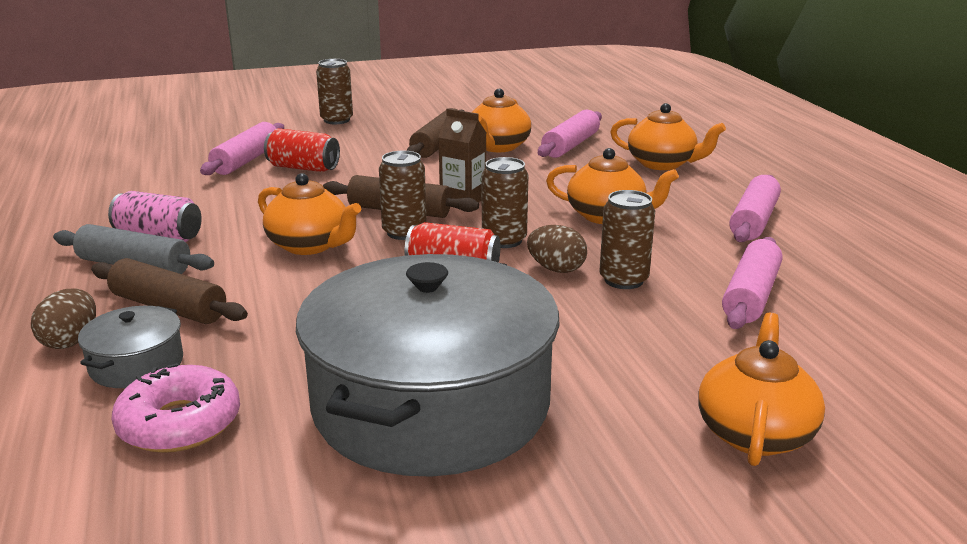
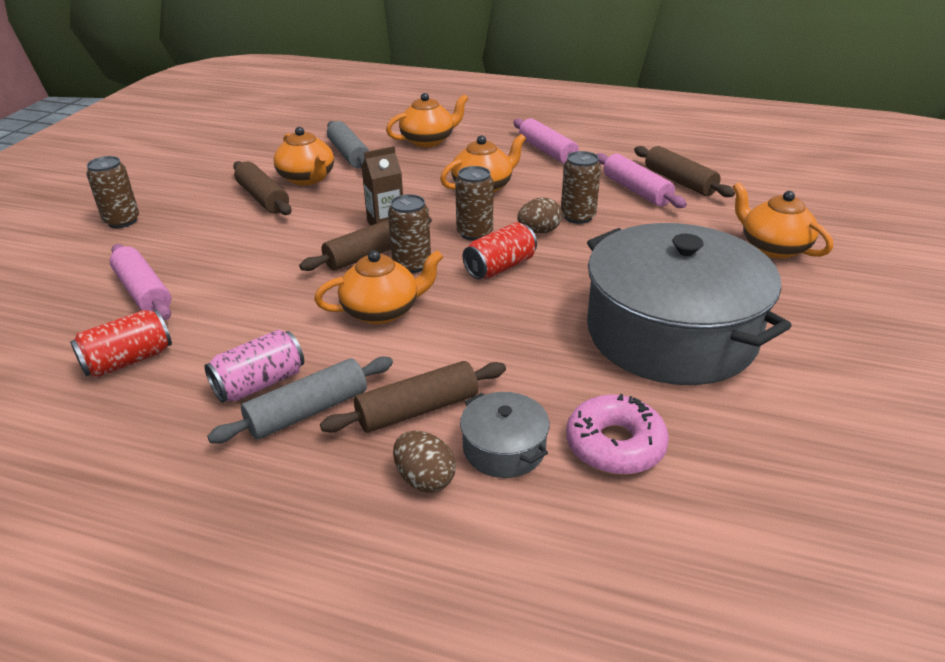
camera: 55 degrees left, 10 degrees up
(303, 168) = (212, 269): red can -> red can (128, 360)
(570, 145) = (349, 155): pink rolling pin -> grey rolling pin
(830, 317) = (679, 181): none -> brown rolling pin

